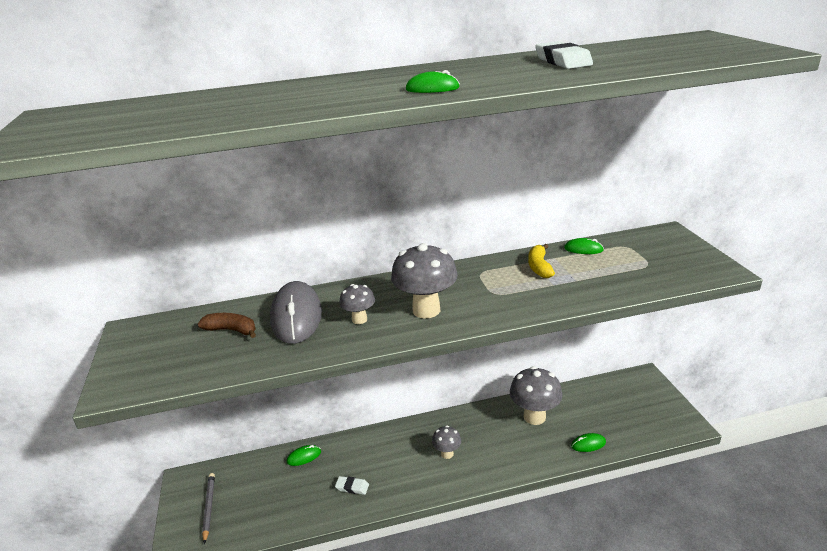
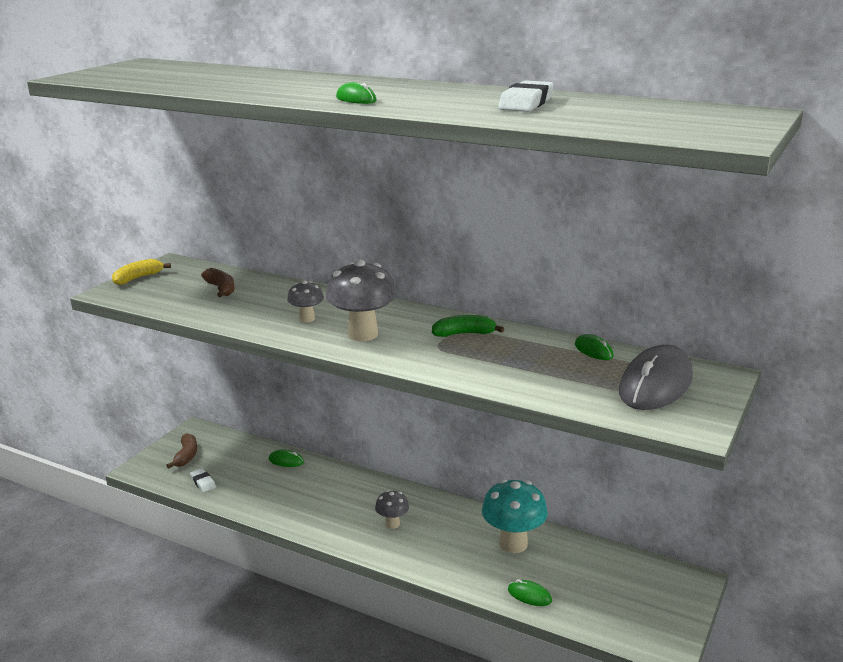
camera: 40 degrees right, 5 degrees down
(209, 507) = (186, 456): grey pencil -> brown banana
(296, 316) = (272, 298): grey mouse -> grey mouse (655, 384)
(352, 487) = (289, 502): white eraser -> white eraser (203, 482)
(491, 275) = (464, 334): none -> green banana
(534, 417) = (513, 544): grey mushroom -> turquoise mushroom
(539, 267) = (519, 346): yellow banana -> yellow banana (138, 278)

